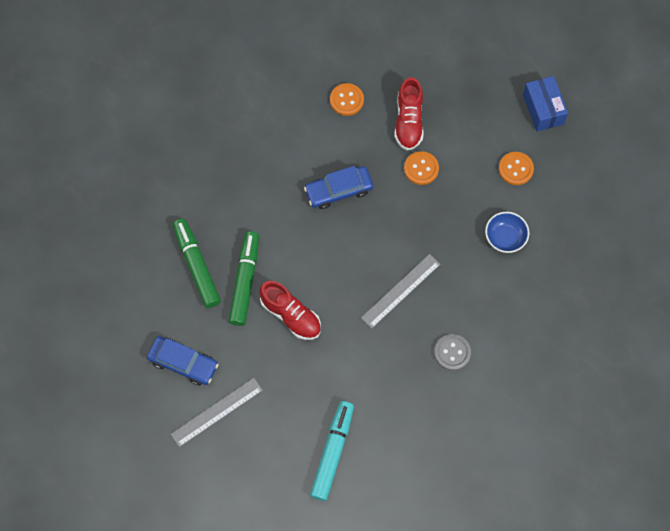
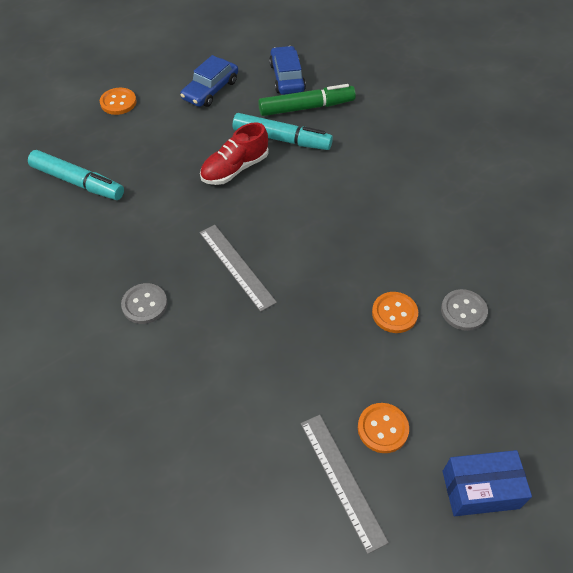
camera: 100 degrees right, 15 degrees down
(216, 412) = (155, 106): grey ruler -> grey ruler (342, 480)
(245, 281) = (281, 139): green marker -> turquoise marker
(338, 190) = (374, 227): blue car -> blue car (287, 77)
(346, 100) = (495, 251): orange button -> orange button (118, 102)
(408, 121) = (463, 311): red shoe -> grey button
(505, 237) = (281, 393): blue bowl -> none

